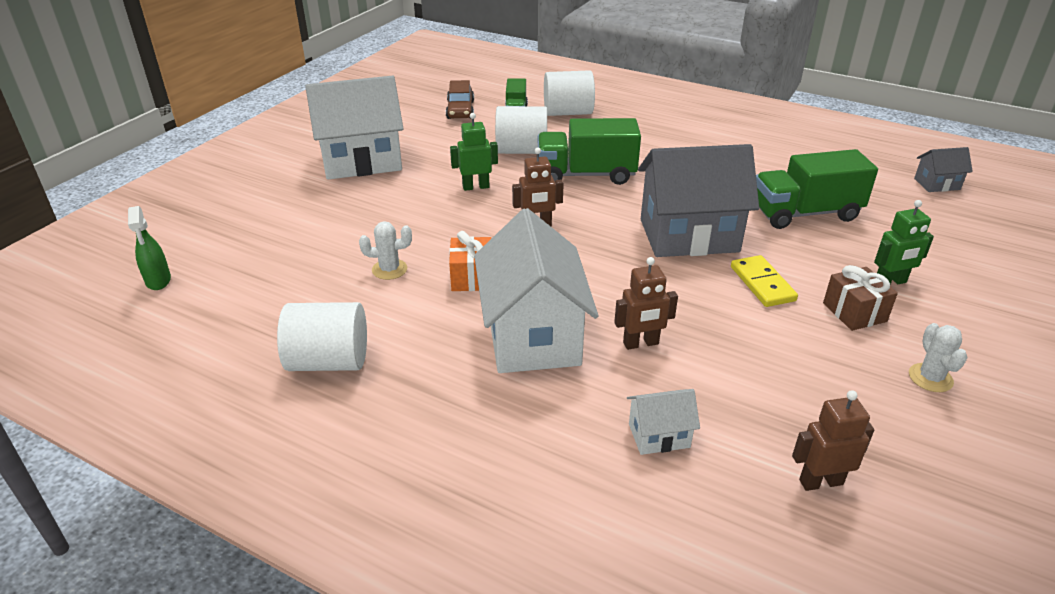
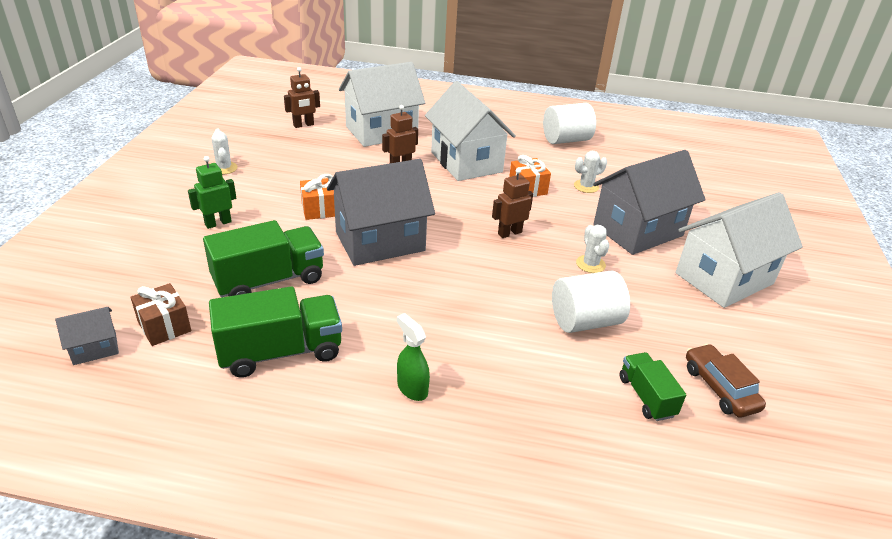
camera: 160 degrees right, 0 degrees up
(158, 281) = (714, 163): green spray bottle -> green spray bottle (412, 388)
(389, 209) = (638, 230): none -> grey house
(475, 187) = (590, 264): green robot -> white cactus
(568, 113) = (579, 411): white cylinder -> none
(586, 175) = (497, 296): green truck -> green truck (280, 352)
(659, 435) = (381, 131): white house -> white house, size x2.24
(762, 284) = (320, 209): yellow domino -> orange gift
(854, 312) = (256, 198): brown gift -> brown gift (164, 326)

